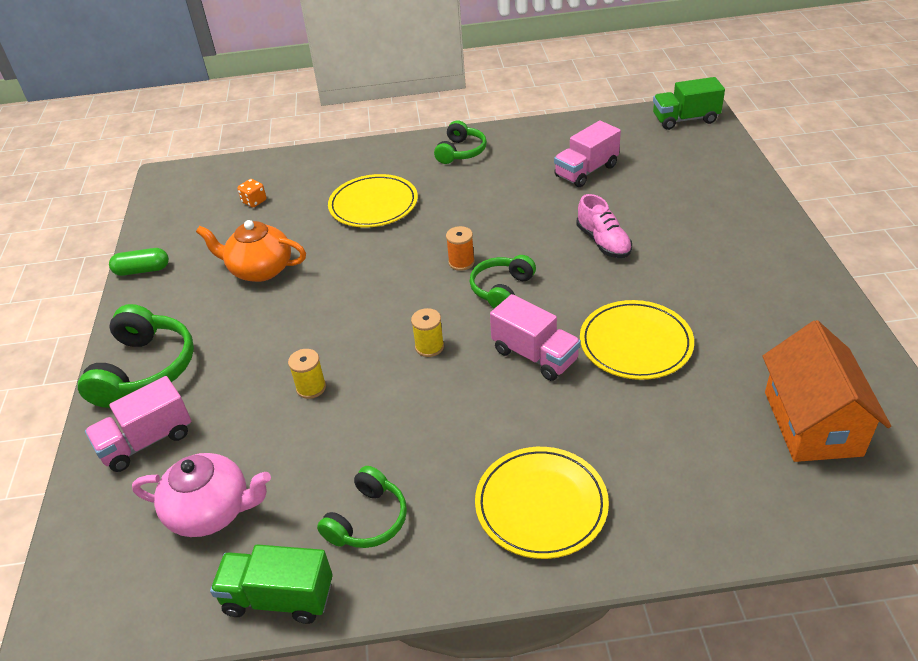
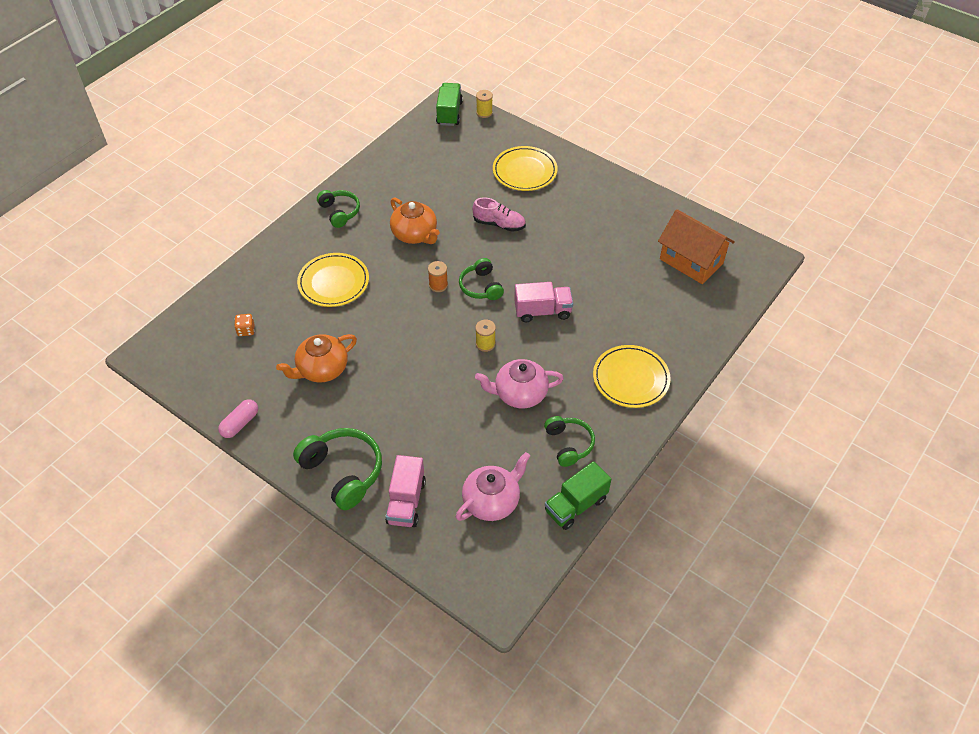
camera: 50 degrees left, 10 degrees up
(142, 270) = (240, 423): green capsule -> pink capsule
(311, 387) = (454, 409): yellow spool -> yellow spool (484, 113)
(393, 422) = (519, 394): none -> pink teapot
(502, 205) = (415, 234): none -> orange teapot
(586, 171) = (435, 182): pink truck -> none
(635, 343) = (580, 272): yellow plate -> yellow plate (524, 171)
(685, 119) = (449, 113): green truck -> green truck turned 150 degrees clockwise

